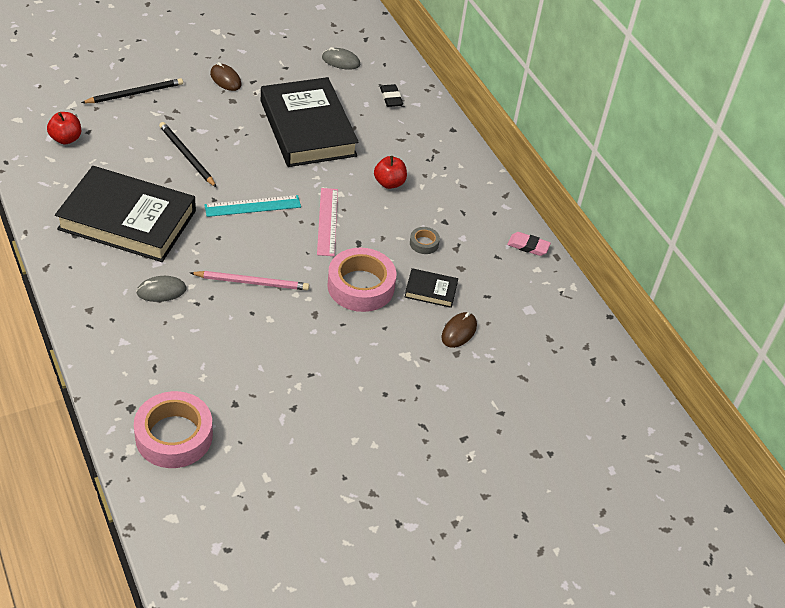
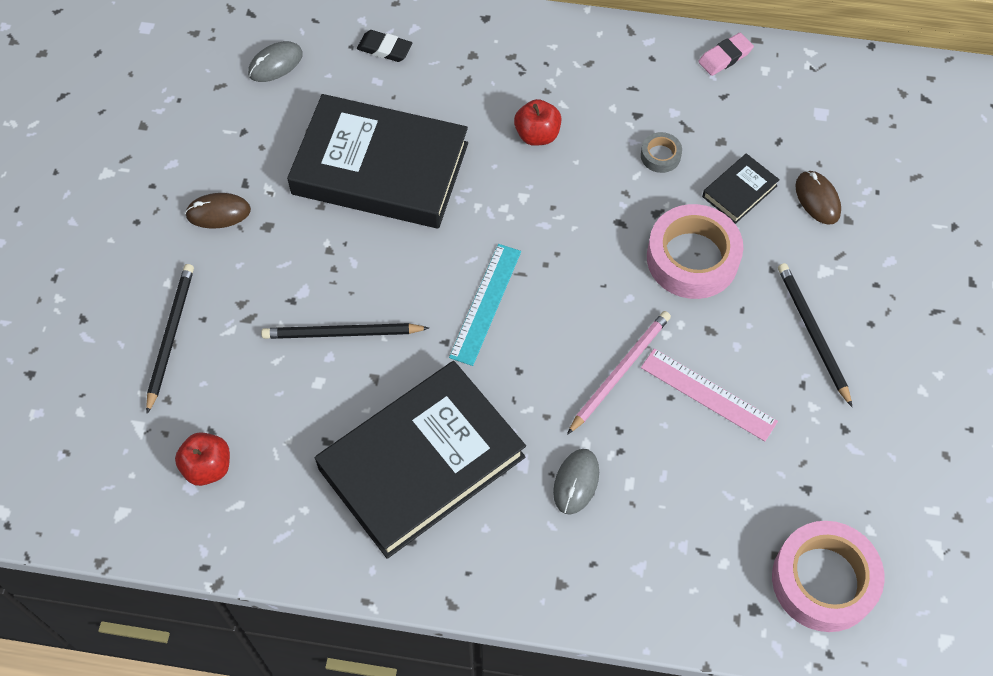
camera: 50 degrees left, 15 degrees up
(327, 221) = (563, 236): pink ruler -> pink ruler (708, 394)
(353, 365) = (812, 333): none -> black pencil

